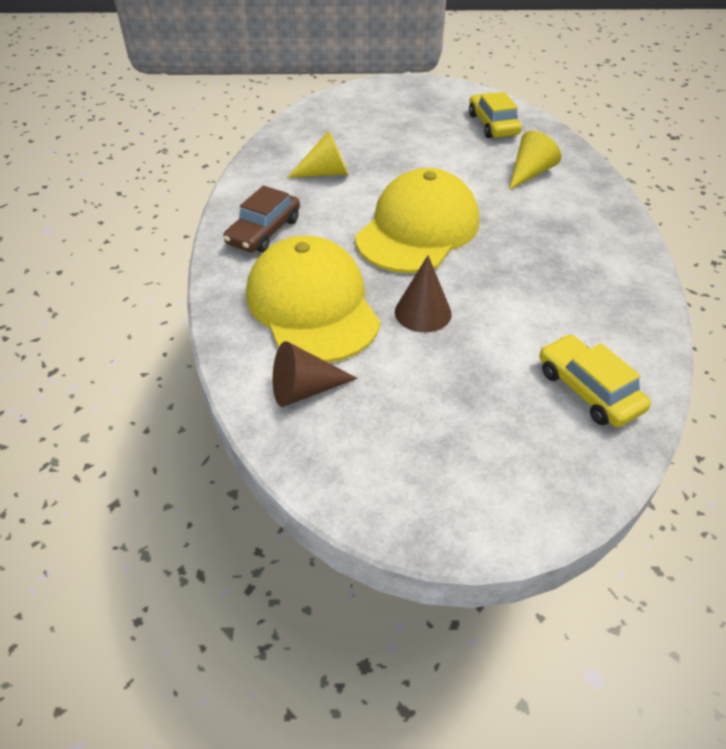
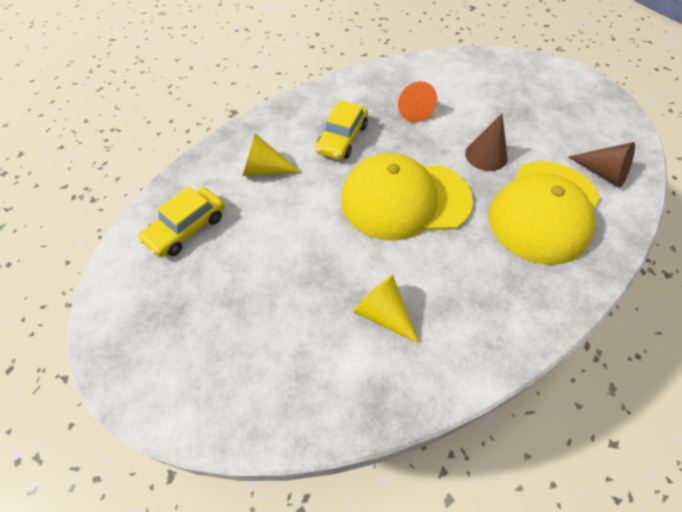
camera: 125 degrees left, 10 degrees up
(264, 231) = (509, 299): brown car -> none
(550, 298) = (412, 109): none -> orange cone
(588, 390) = (468, 75): yellow car -> yellow car (342, 138)

